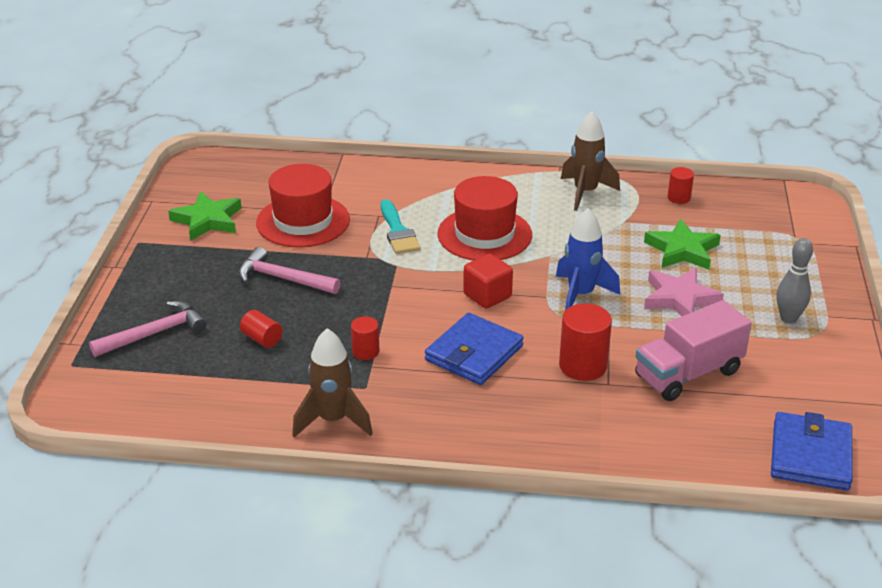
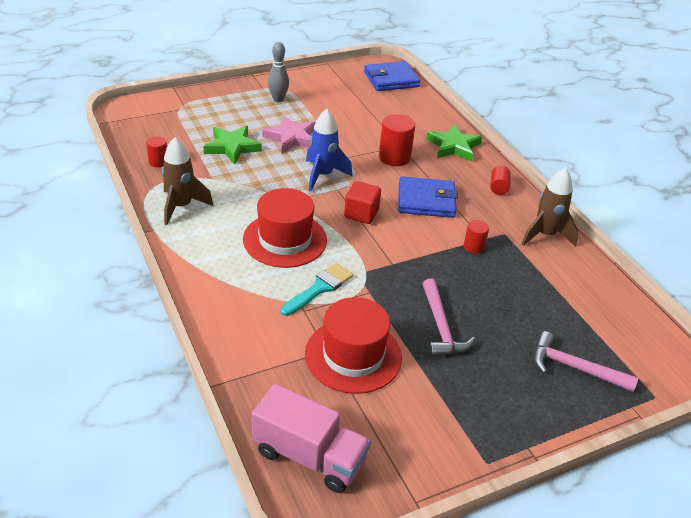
camera: 125 degrees left, 5 degrees up
(208, 220) = (408, 428): green star -> green star (453, 146)
(262, 339) = (515, 303): red cylinder -> red cylinder (498, 188)
(688, 374) = (364, 122): pink truck -> pink truck (309, 456)

